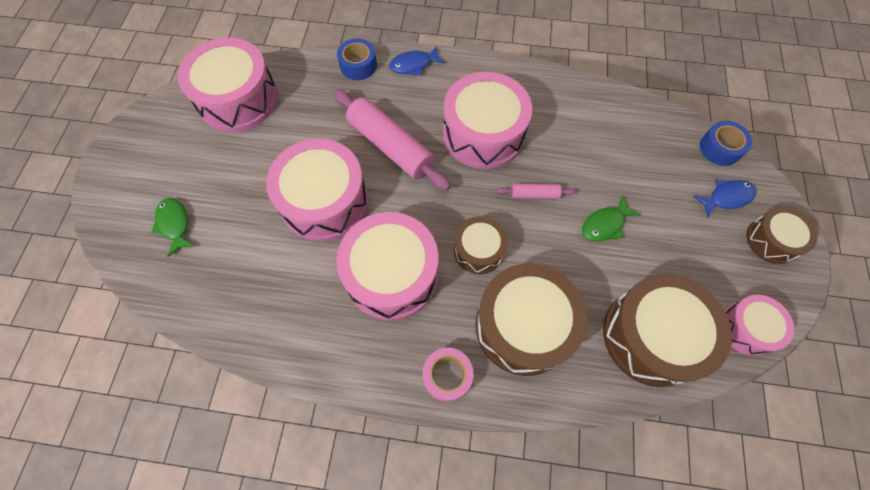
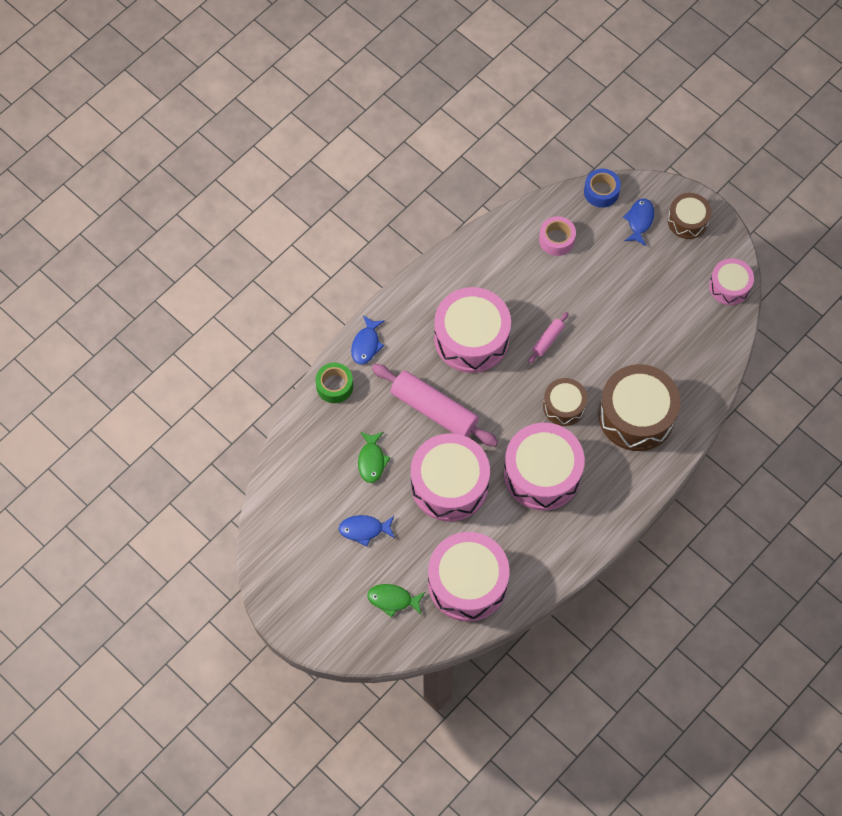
camera: 55 degrees left, 0 degrees up
(234, 161) = (364, 530): none -> blue fish
(238, 99) = (300, 496): pink drum -> pink drum (467, 582)
(358, 65) = (334, 386): blue tape -> green tape
(390, 146) = (434, 410): pink rolling pin -> pink rolling pin turned 45 degrees clockwise
(447, 376) = (636, 483): pink tape -> pink tape (556, 240)
(605, 224) = (603, 312): green fish -> green fish (371, 460)
(652, 336) = (696, 344): brown drum -> none

